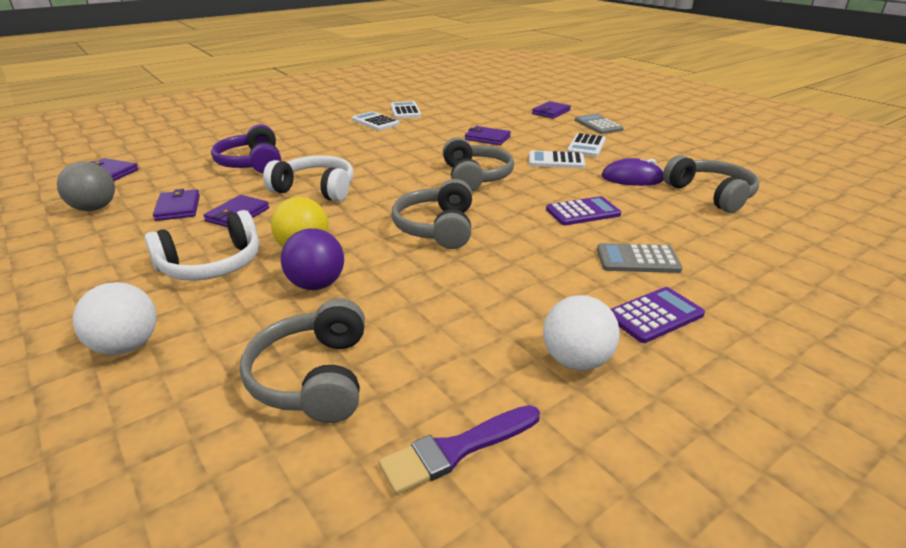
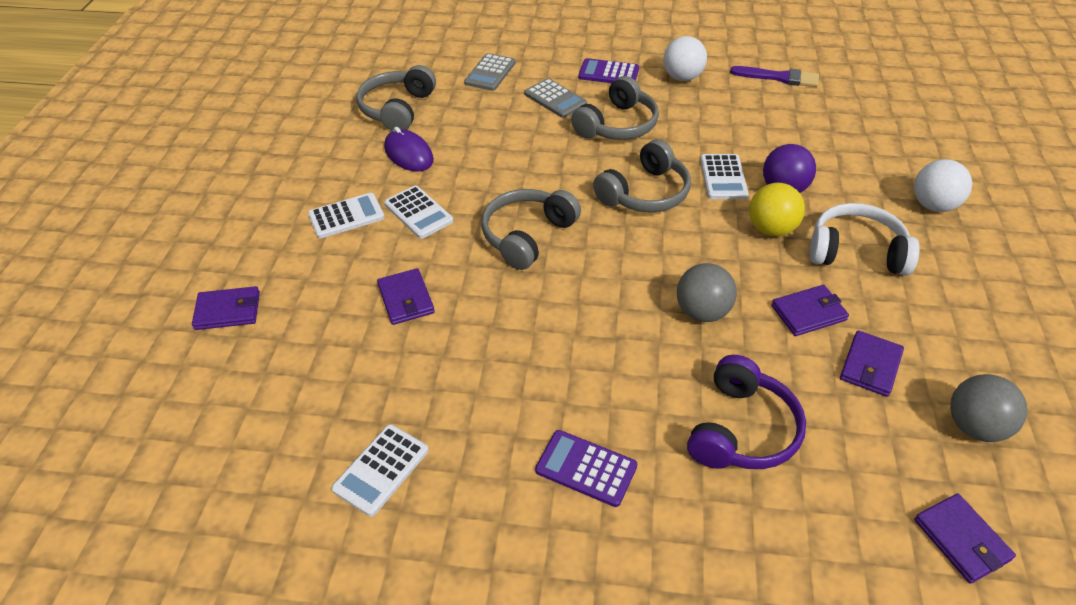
camera: 135 degrees left, 15 degrees up
(313, 377) = (824, 133): grey headphones -> grey headphones (617, 125)
(316, 189) = (702, 312): white headphones -> grey ball
(375, 122) = (471, 457): white calculator -> white calculator (723, 177)
(582, 212) = (516, 146): purple calculator -> purple calculator (586, 468)
(598, 125) = (252, 244): grey calculator -> grey calculator (490, 73)

